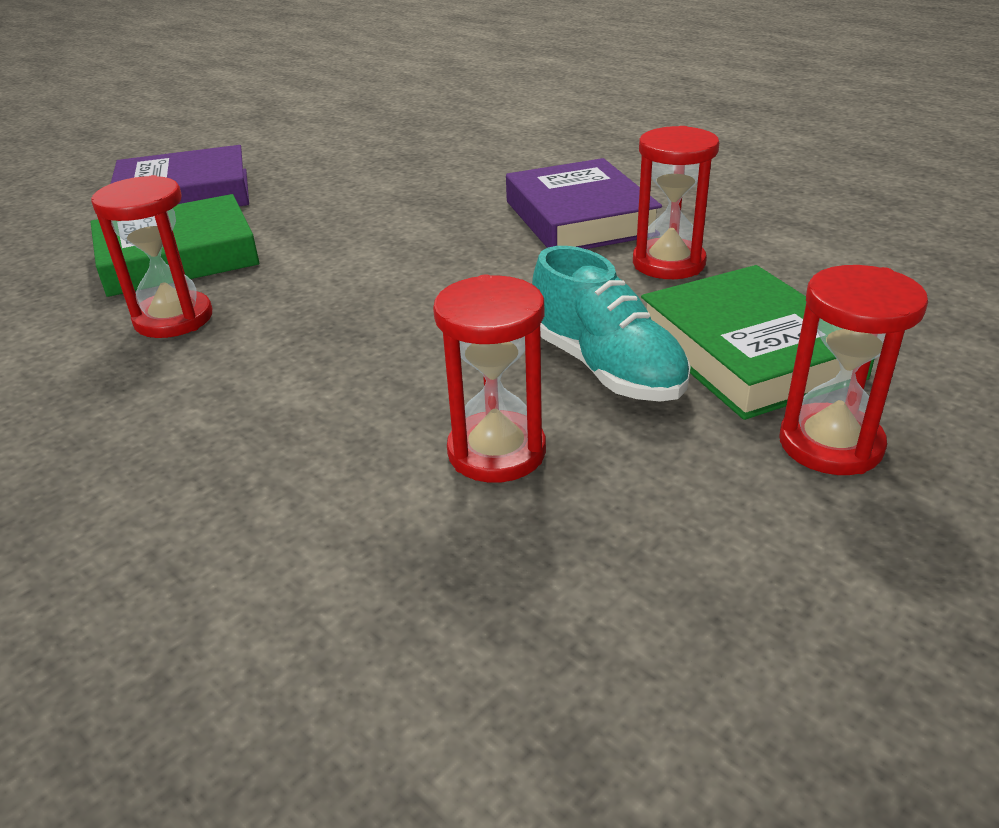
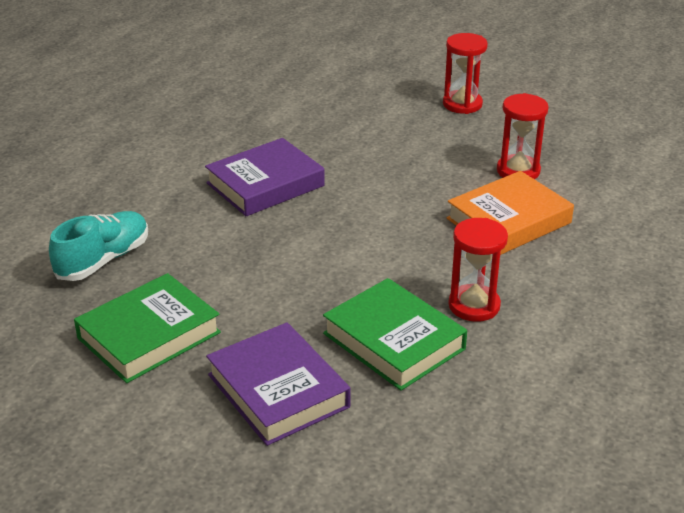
camera: 110 degrees left, 0 degrees up
(338, 396) = (508, 220): none -> orange book
(606, 368) = (438, 154): turquoise shoe -> turquoise shoe (103, 260)
(668, 263) = (320, 149): red hourglass -> none
(748, 353) = (404, 123): green book -> green book (149, 335)

